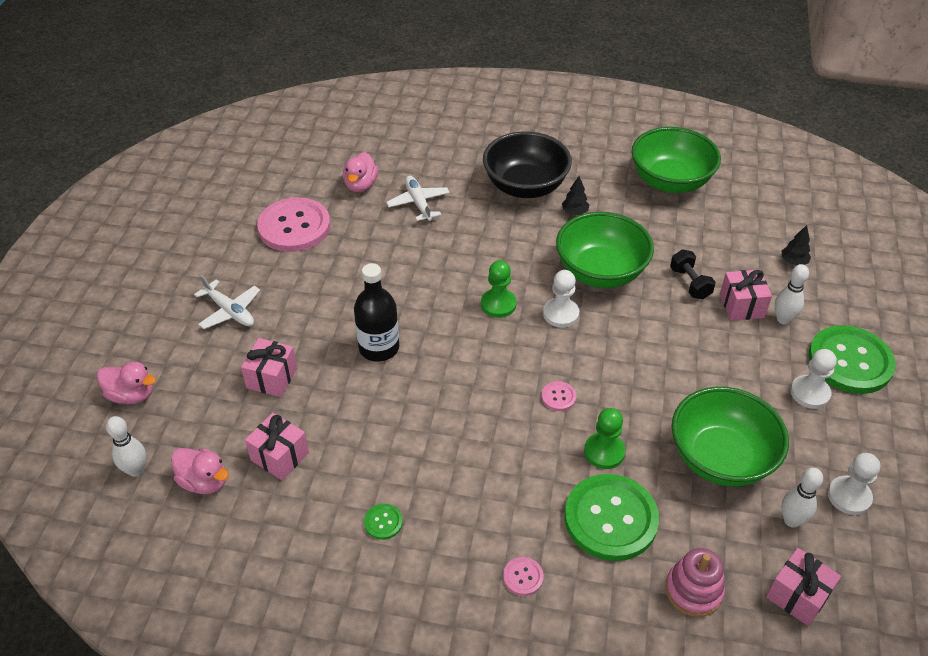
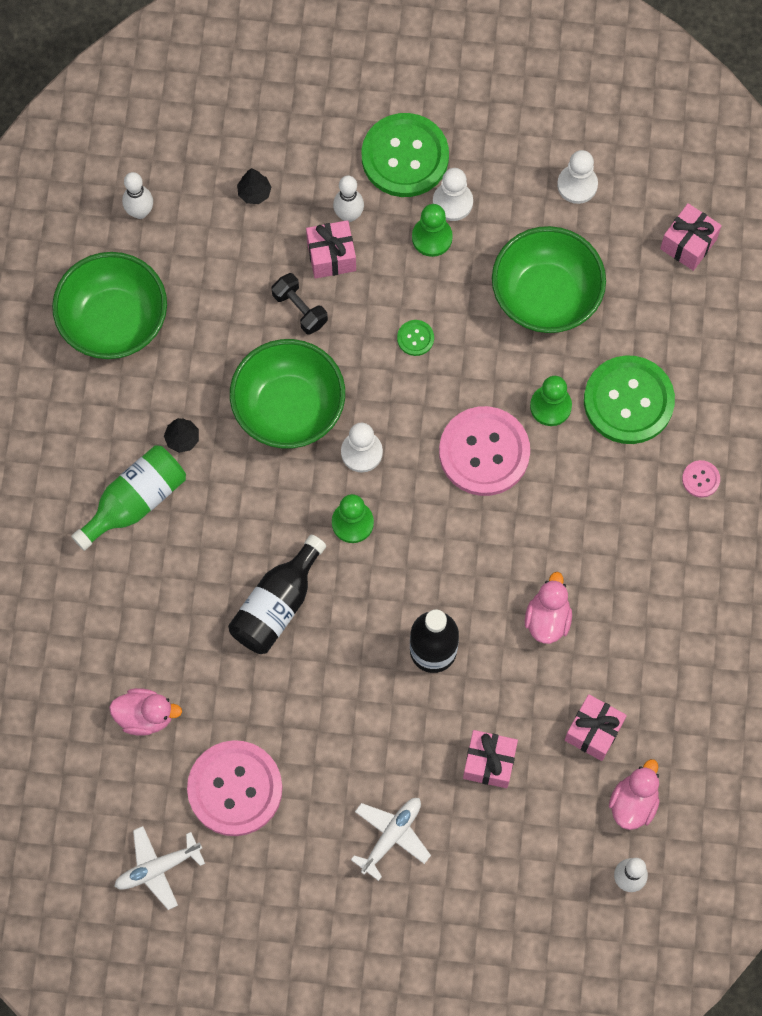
camera: 95 degrees left, 25 degrees up
(131, 395) = (530, 915): pink duck -> pink duck (547, 619)
(383, 522) = (659, 614): green button -> green button (415, 338)
(418, 203) = (177, 635): white plane -> white plane (157, 868)
(434, 256) = (277, 605): none -> black bottle
(525, 186) = (135, 501): black bowl -> green bottle
(558, 397) = (484, 452): pink button -> pink button, size x2.42
(690, 283) = (300, 309): black dumbbell -> black dumbbell turned 75 degrees clockwise
(693, 590) = (694, 331): pink stacking toy -> none
(770, 375) = (432, 237): none -> green pawn
(791, 520) = (610, 239): white bowling pin -> white bowling pin (140, 212)

